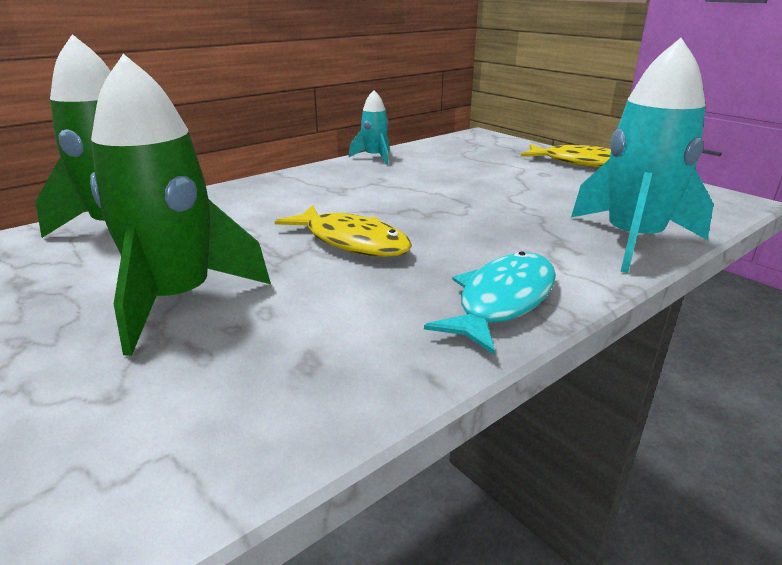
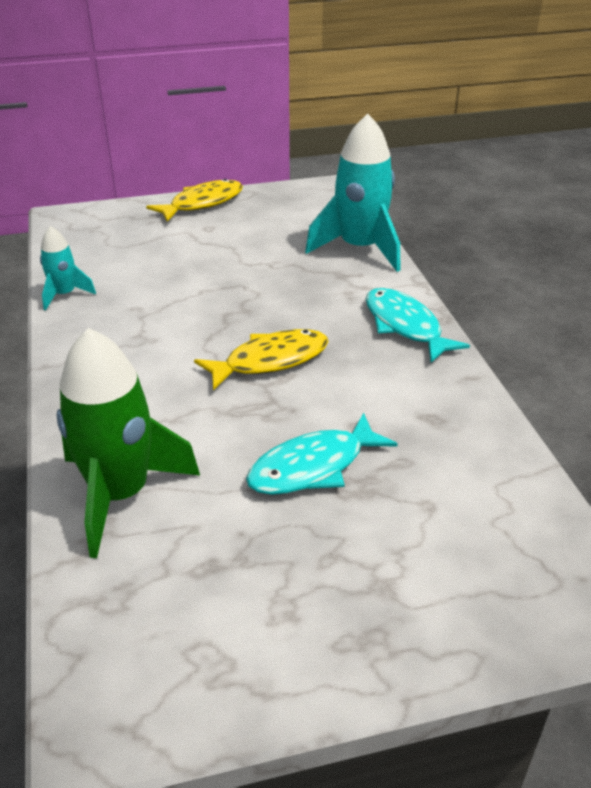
camera: 65 degrees left, 10 degrees up
(177, 300) = (313, 467): green rocket -> turquoise fish

